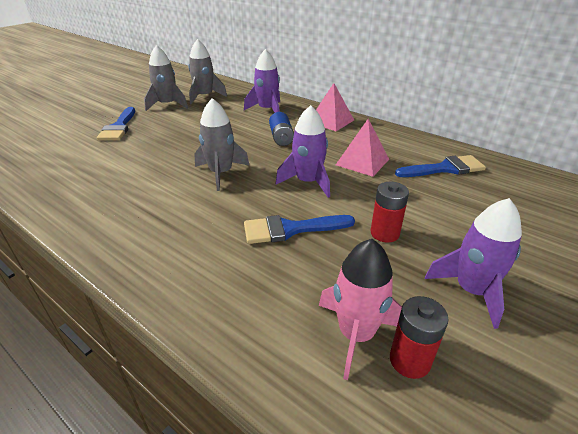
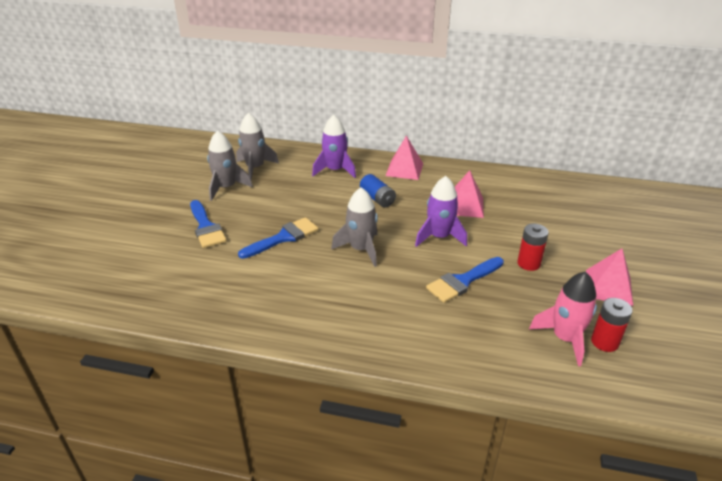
camera: 25 degrees left, 0 degrees up
(444, 168) = (529, 195): blue brush -> blue brush (283, 237)
(471, 291) = (608, 287): purple rocket -> pink pyramid

